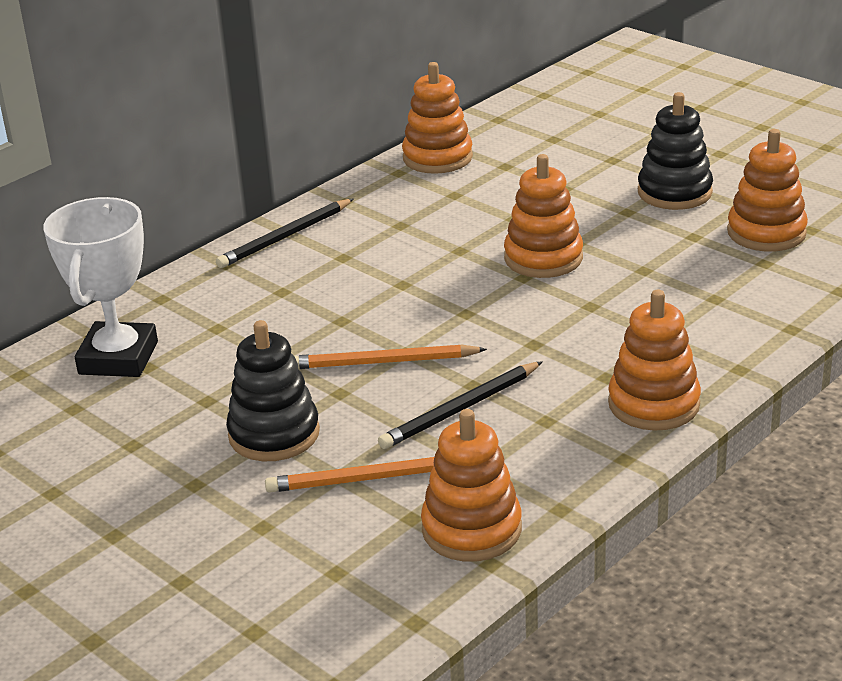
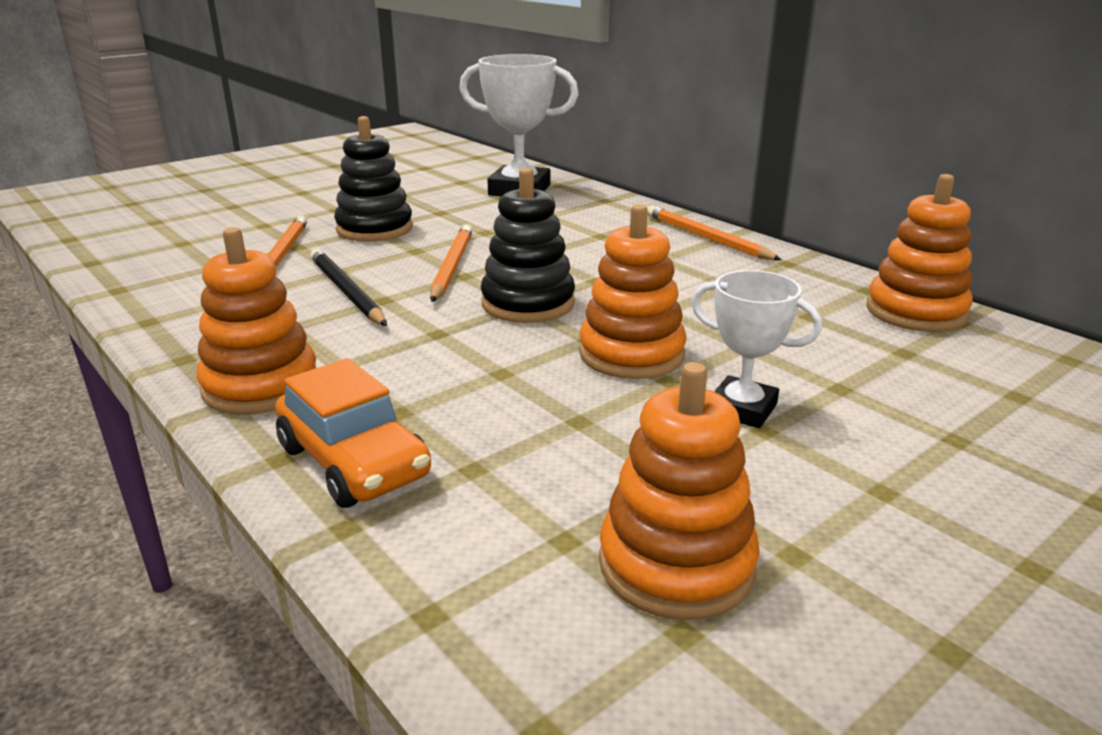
camera: 95 degrees right, 5 degrees down
(285, 237) = (706, 238): black pencil -> orange pencil
(471, 529) = (169, 285): orange stacking toy -> none
(606, 218) = (742, 409): none -> white trophy
(674, 192) = (837, 483): black stacking toy -> black stacking toy (528, 303)
(730, 340) = (354, 462): none -> orange car

